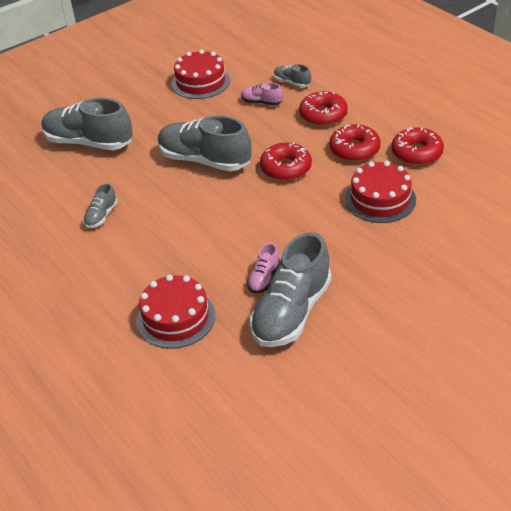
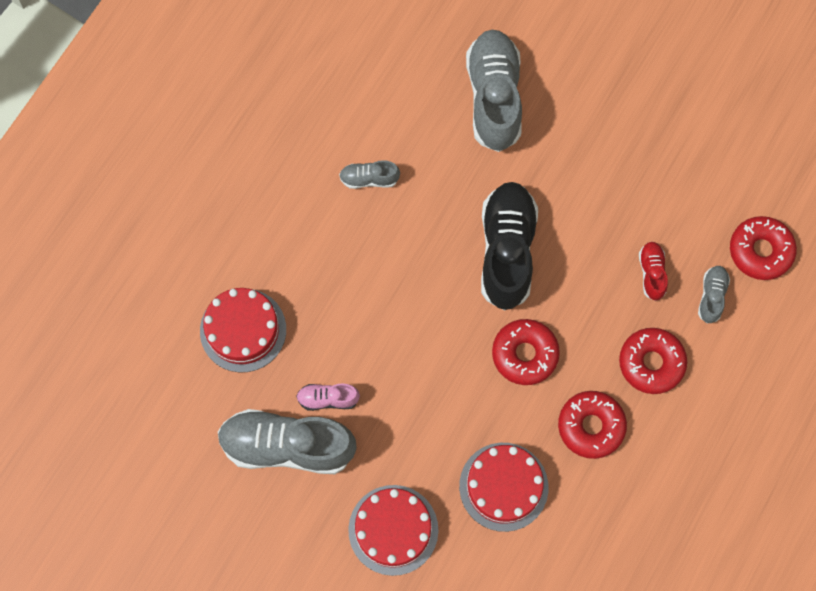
camera: 65 degrees right, 30 degrees up
(200, 82) = (670, 175): red cake -> red cake (393, 530)
(204, 160) = (507, 251): grey shoe -> black shoe
(261, 102) = (651, 273): pink shoe -> red shoe
(416, 153) = (610, 507): red donut -> red donut (760, 251)

